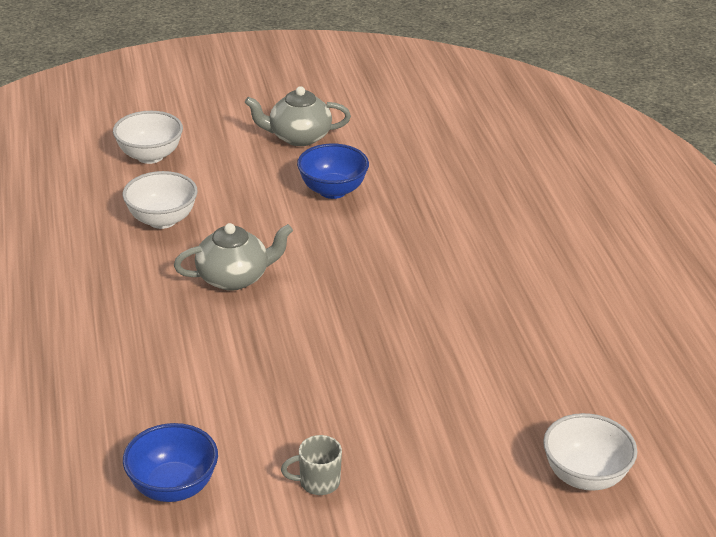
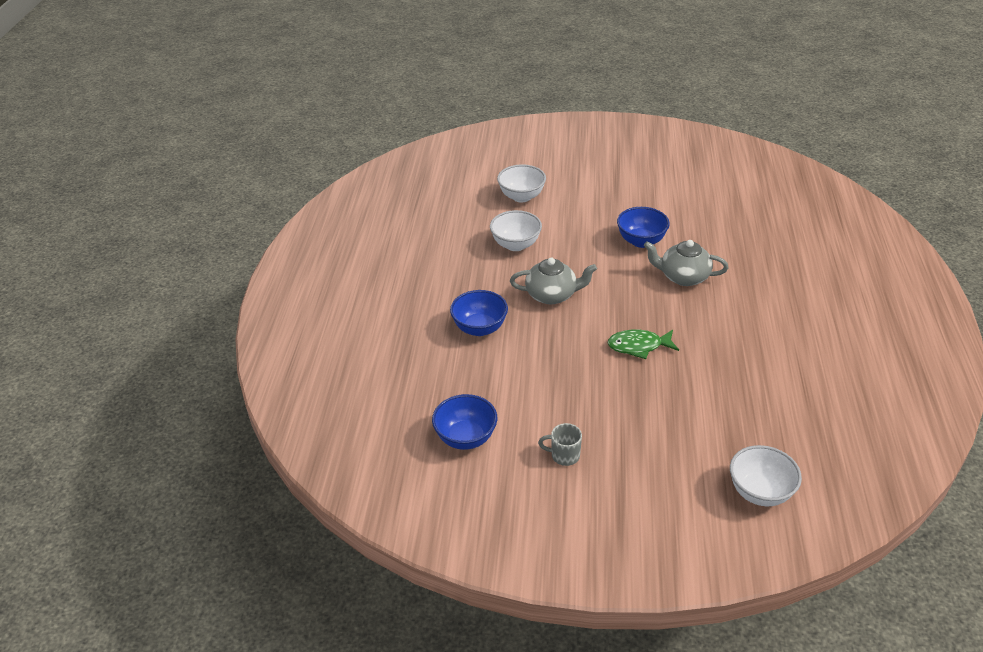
camera: 20 degrees right, 5 degrees up
(146, 338) = (479, 328): none -> blue bowl
(298, 137) = (629, 197): grey teapot -> grey teapot (683, 277)
(372, 324) = (638, 346): none -> green fish

